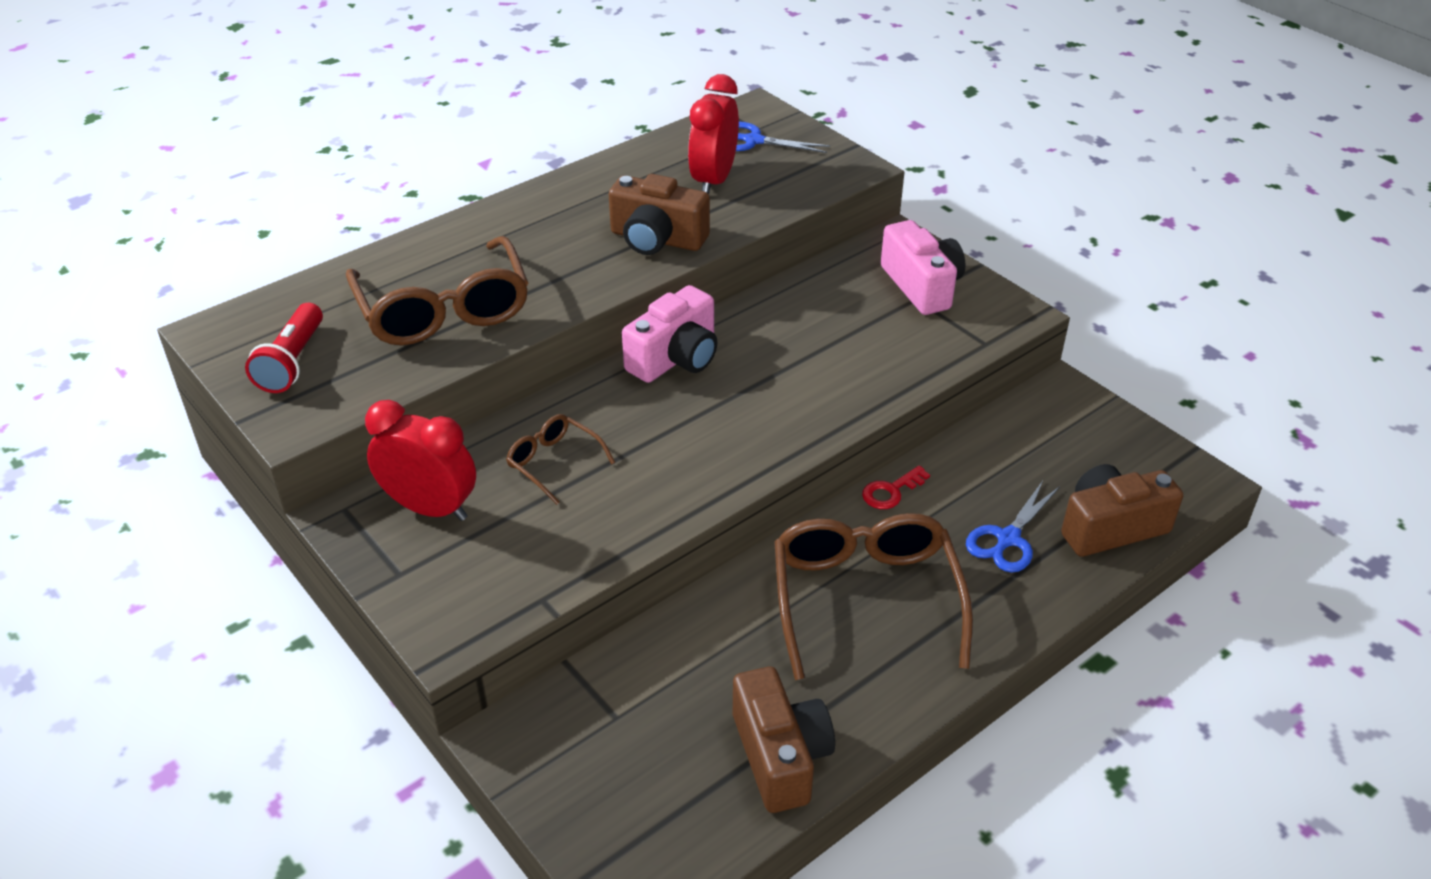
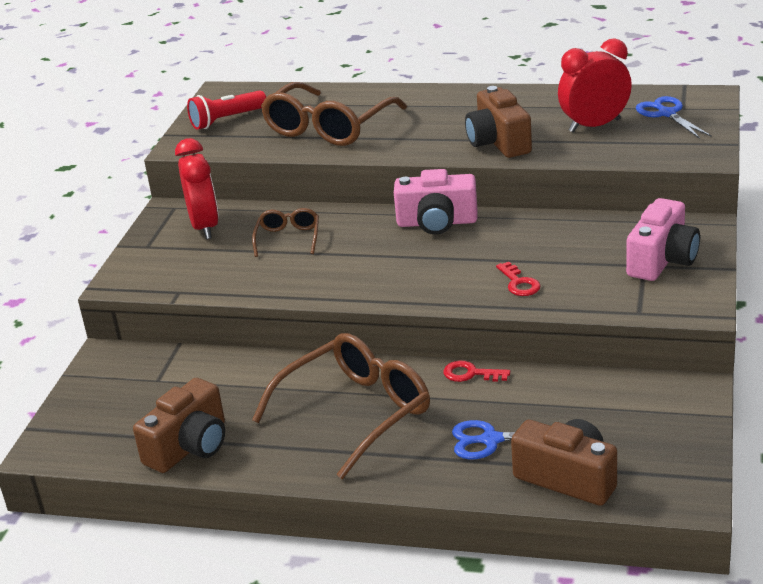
camera: 55 degrees right, 10 degrees down
(853, 375) = (519, 283): none -> red key

